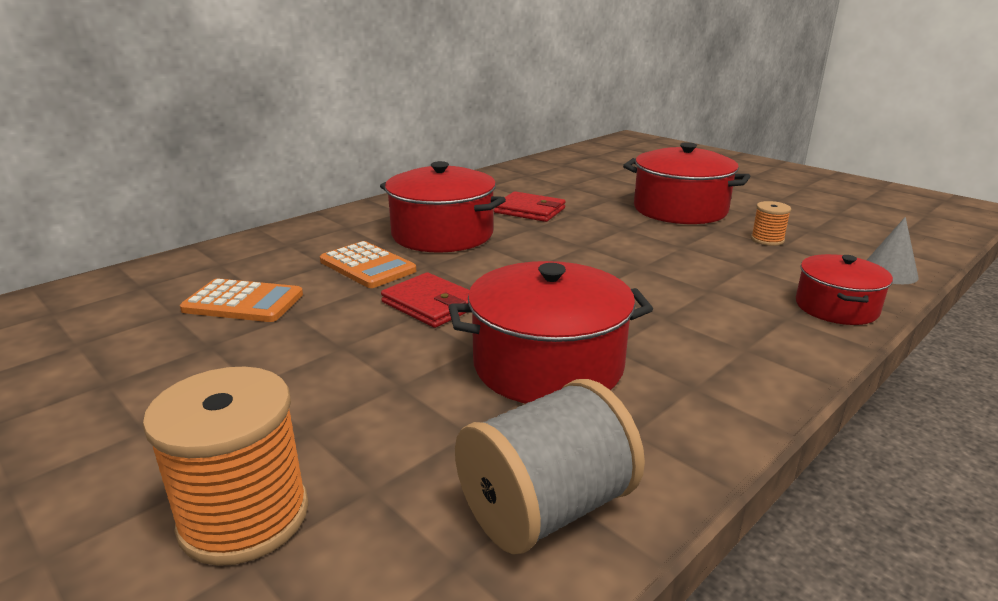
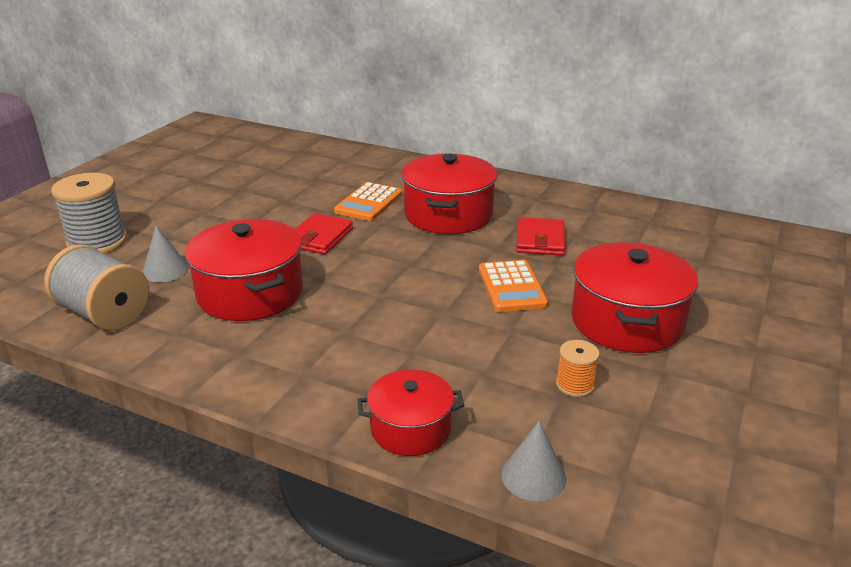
camera: 70 degrees right, 5 degrees up
(243, 302) = (294, 182): orange calculator -> orange calculator (511, 287)
(244, 517) = (97, 242): orange spool -> grey spool
(430, 434) = (165, 270): none -> grey cone

